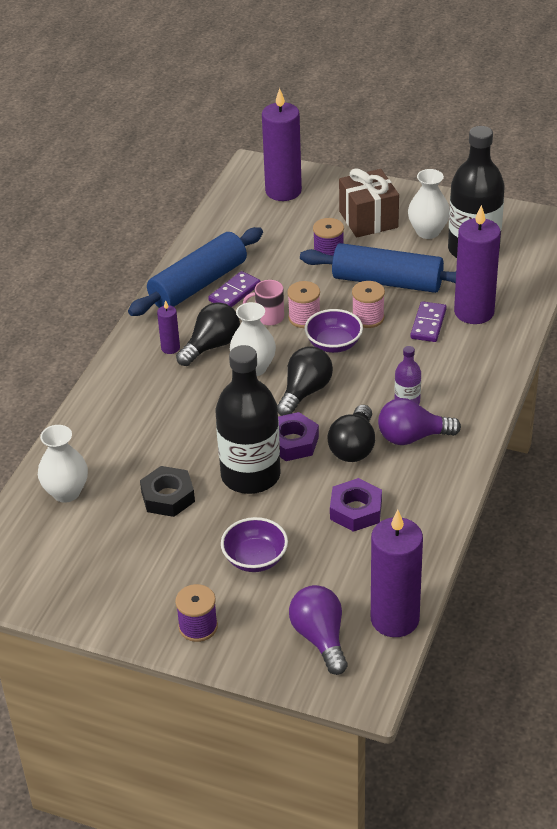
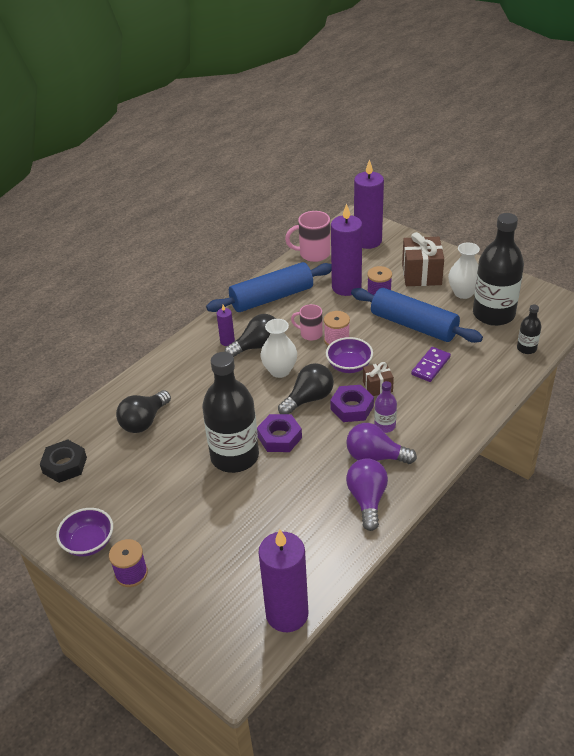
camera: 20 degrees right, 0 degrees up
(66, 492) = (96, 435): white vase -> none
(168, 497) = (165, 458): black nut -> black nut (65, 465)
(223, 220) = (313, 254): none -> pink mug
(234, 293) = (294, 309): purple domino -> none
(255, 559) = (203, 527): purple bowl -> purple bowl (89, 543)
(320, 638) = (219, 612): purple light bulb -> purple light bulb (367, 500)
(353, 447) = (325, 453): black light bulb -> black light bulb (144, 421)
(356, 510) = (301, 508): purple nut -> purple nut (352, 407)
(368, 318) = (385, 350): pink spool -> none
(378, 360) = (377, 386): none -> brown gift
(474, 312) = (472, 364): purple candle -> purple candle (346, 287)
(527, 281) = (526, 348): none -> black bottle

